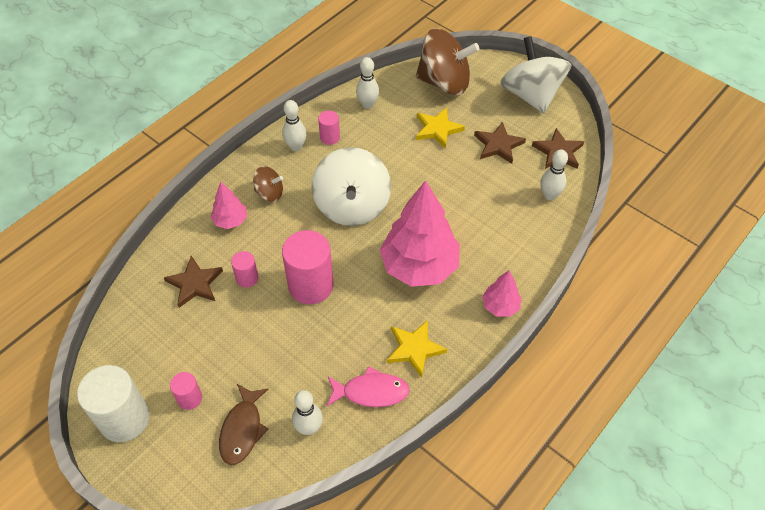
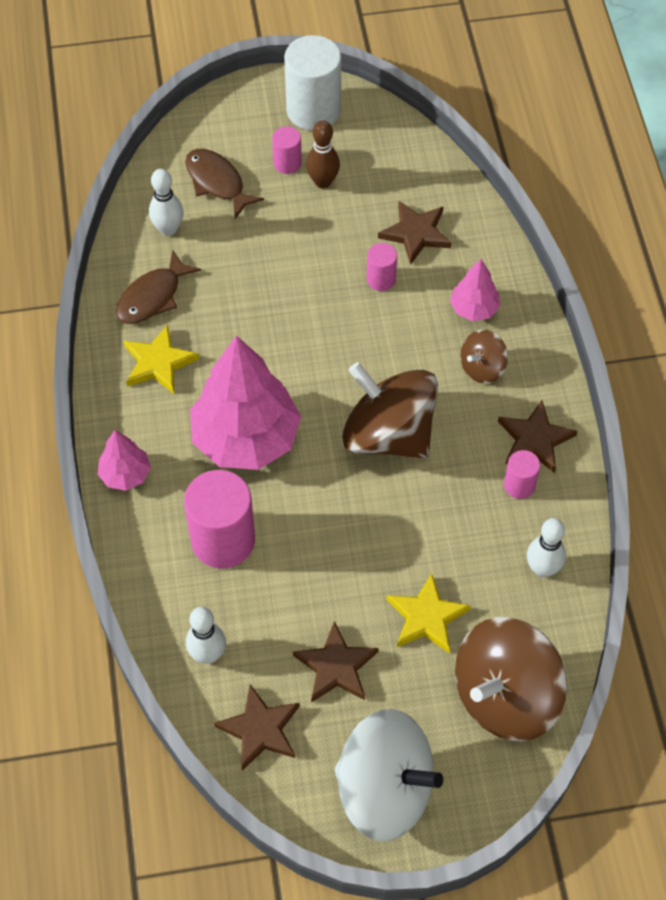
camera: 130 degrees right, 5 degrees up
(190, 364) = (323, 182): none -> brown bowling pin
(296, 147) = (535, 439): white bowling pin -> brown star
(311, 285) = (318, 326): pink cylinder -> pink cylinder (223, 540)
(352, 206) = (388, 434): white spinning top -> brown spinning top
(371, 392) = (152, 297): pink fish -> brown fish

